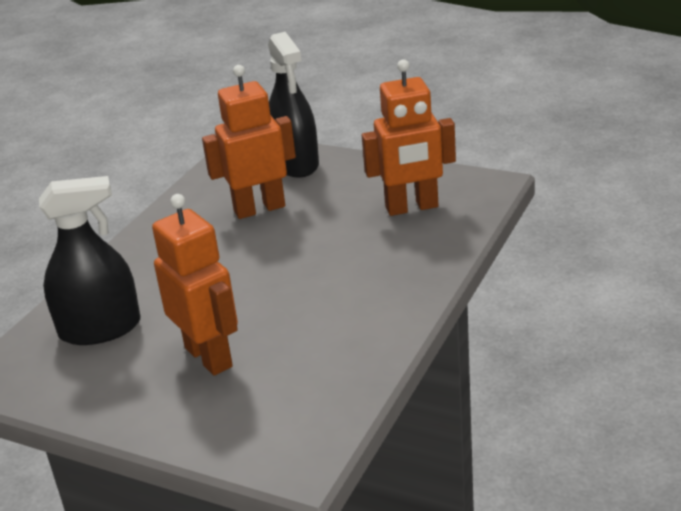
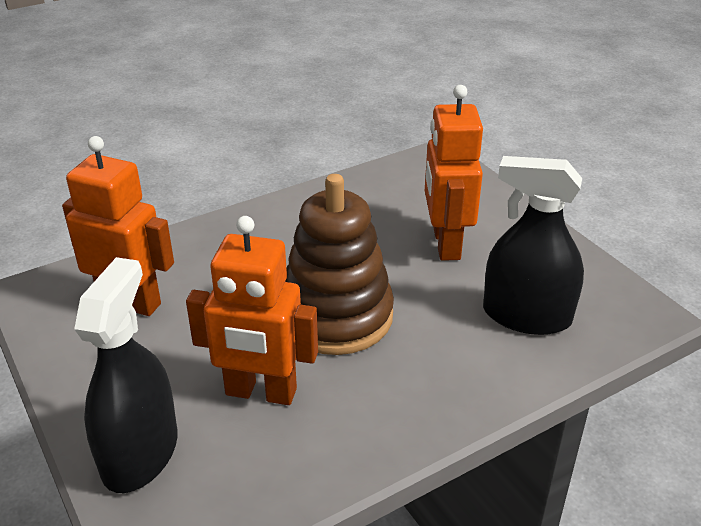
camera: 150 degrees left, 5 degrees up
(253, 264) = (336, 316): none -> brown stacking toy

